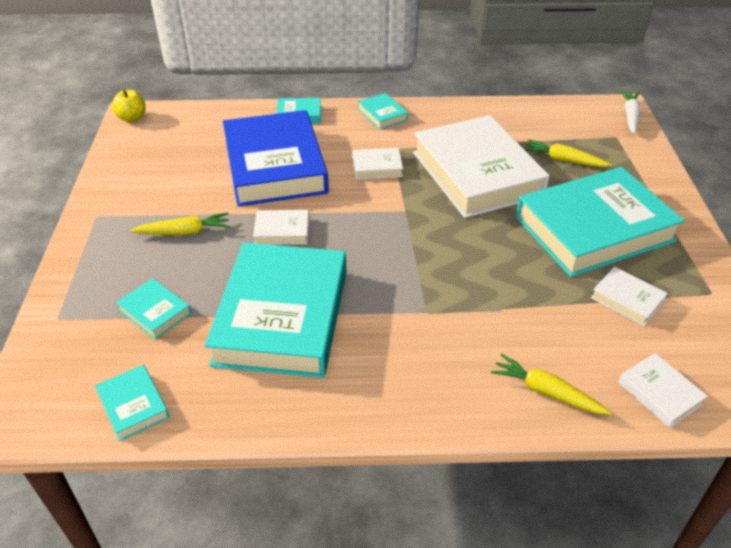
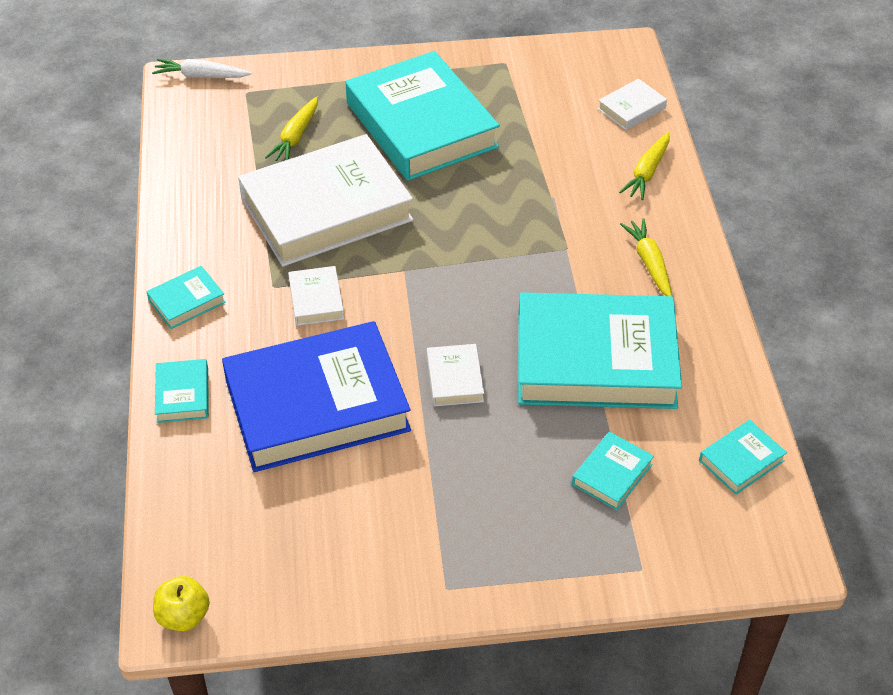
camera: 95 degrees left, 5 degrees up
(184, 232) = (468, 477): yellow carrot -> yellow carrot (649, 263)
(627, 299) = (523, 114): white book -> none

